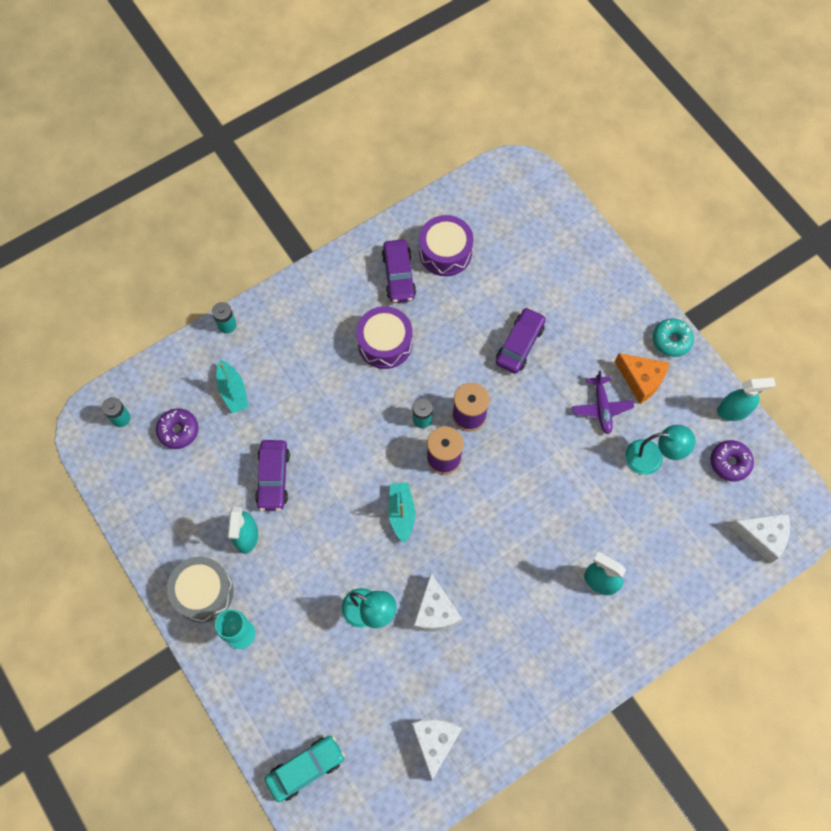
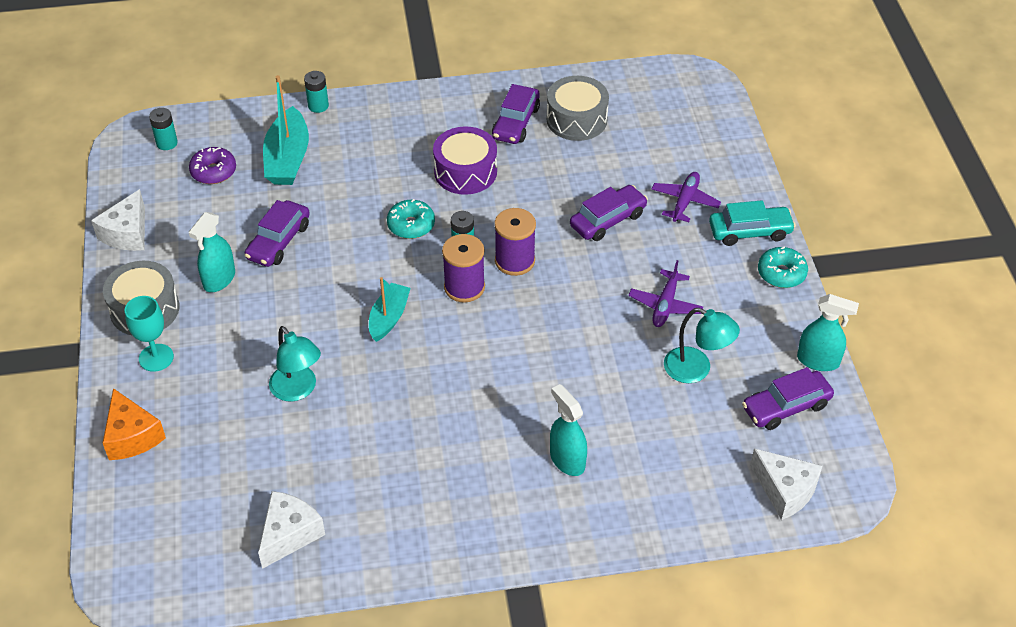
camera: 25 degrees right, 20 degrees down
(233, 391) = (287, 158): turquoise boat -> turquoise boat, size x1.56
(305, 768) = (139, 501): turquoise car -> turquoise car (750, 232)
(370, 415) = (411, 225): none -> turquoise donut
(435, 611) = (368, 416): white cheese -> white cheese (127, 233)
(445, 252) = (576, 119): purple drum -> grey drum
(568, 301) = (685, 201): none -> purple plane
(641, 380) = (725, 296): orange cheese -> orange cheese (132, 436)
(730, 462) = (786, 407): purple donut -> purple car

